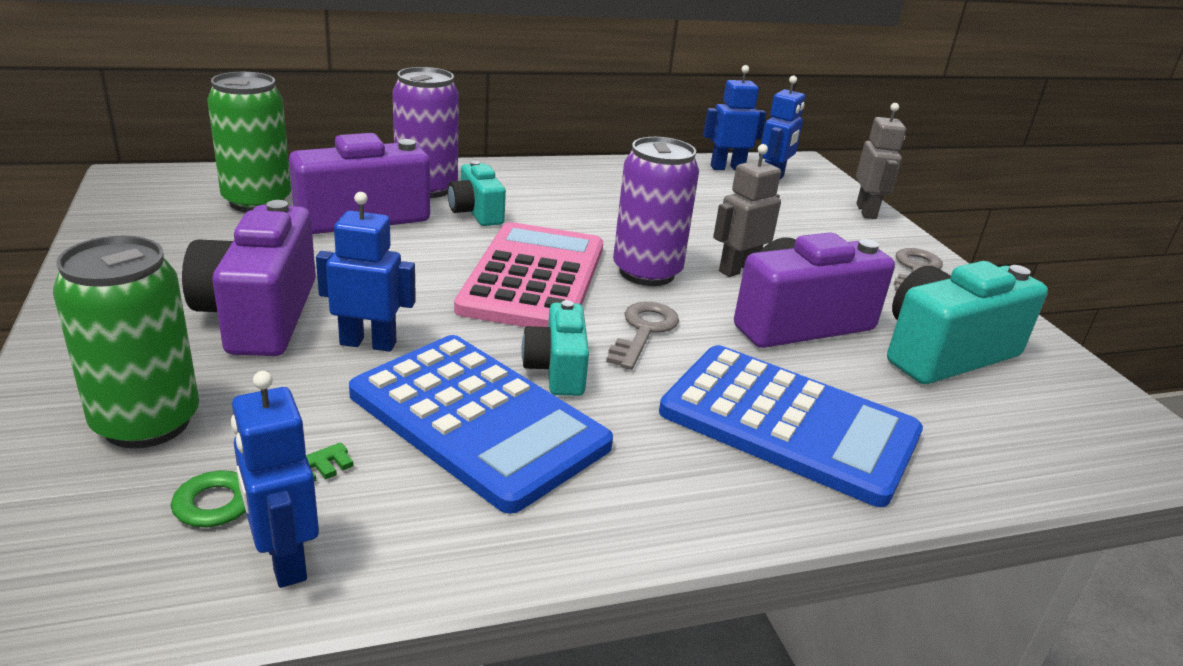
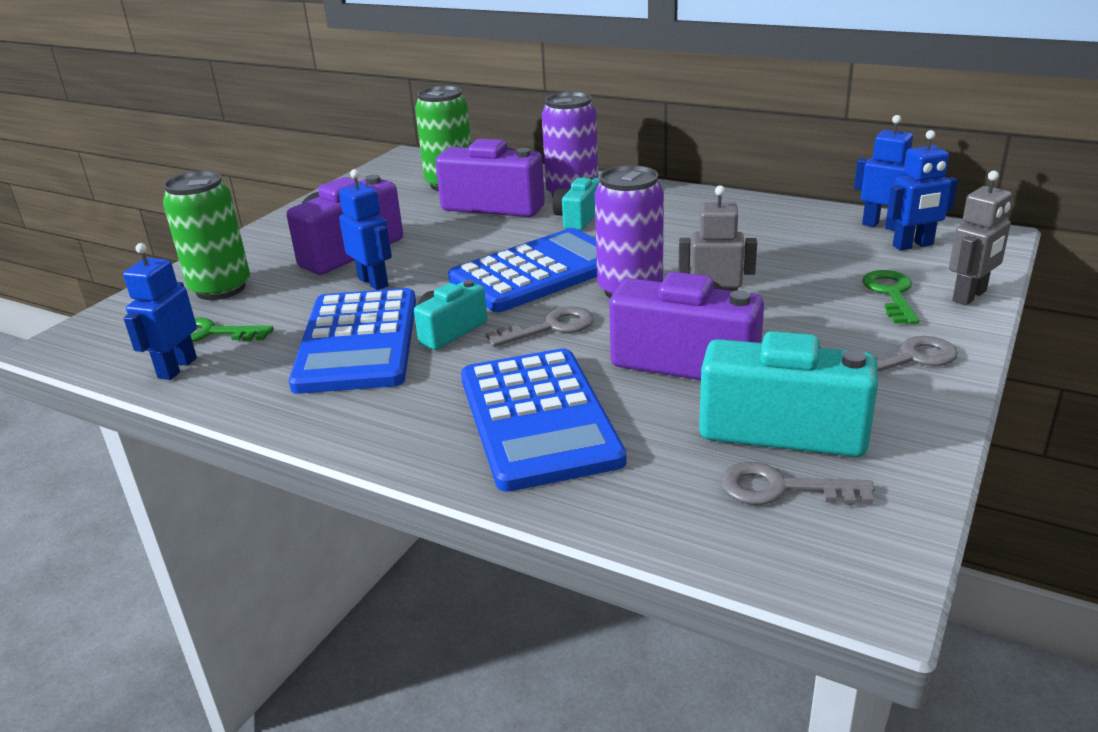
camera: 50 degrees right, 0 degrees up
(534, 278) = (538, 272): pink calculator -> blue calculator
(823, 222) = (891, 294): none -> green key
(1023, 401) = (782, 488): none -> grey key

